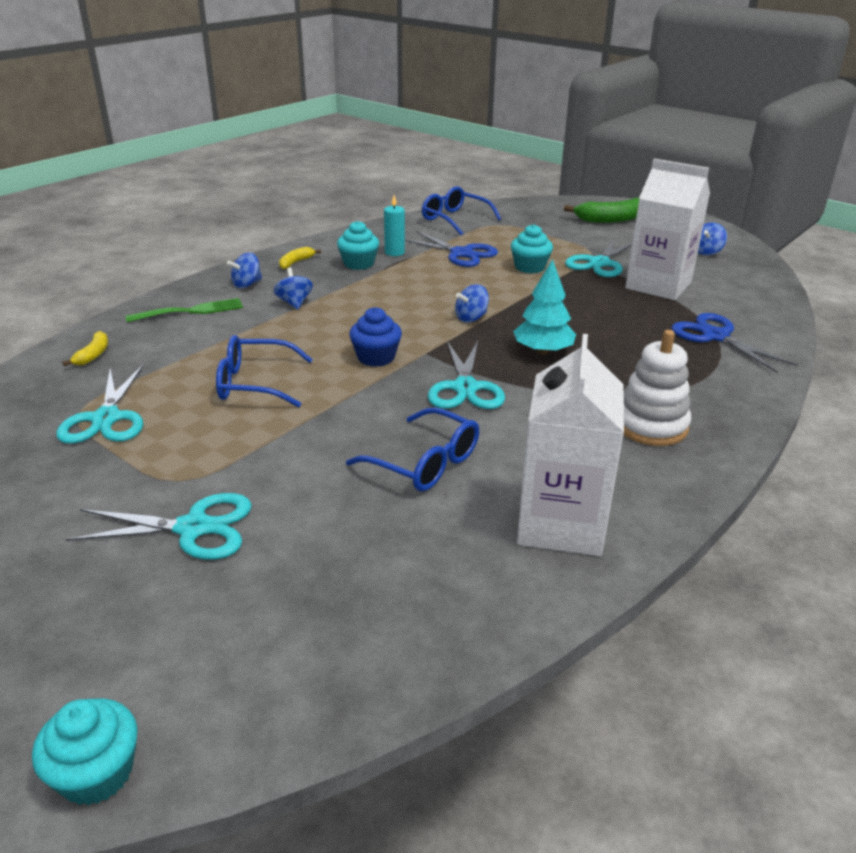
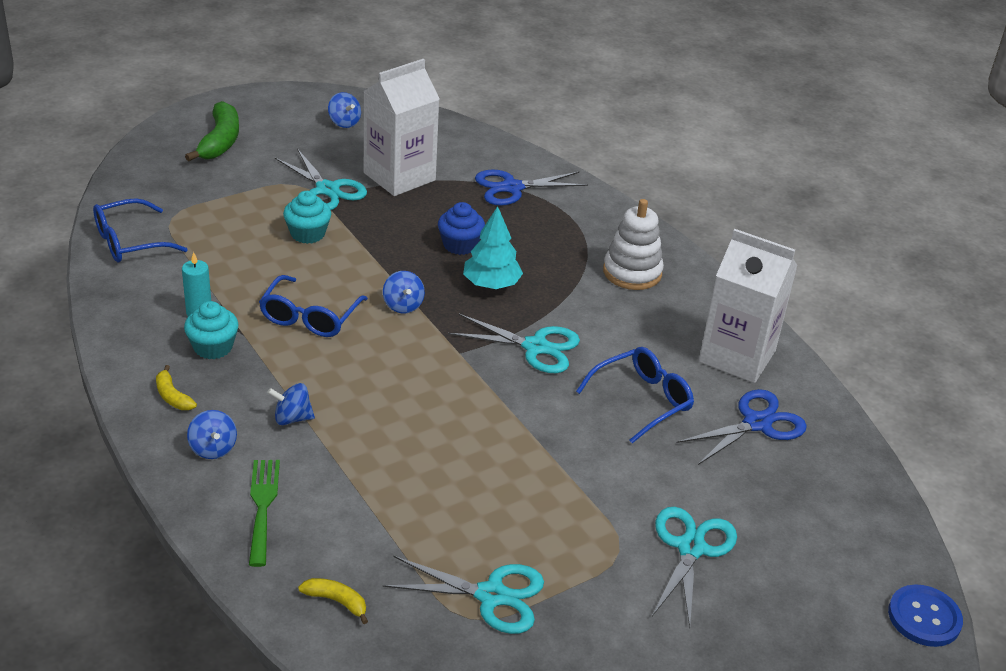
camera: 75 degrees left, 5 degrees up
(97, 773) = (924, 617): turquoise cupcake -> blue button
(254, 383) = (466, 478): blue glasses -> blue glasses (309, 317)
(376, 357) = (453, 386): blue cupcake -> blue cupcake (460, 245)
(461, 253) = (239, 266): blue scissors -> blue scissors (757, 423)

